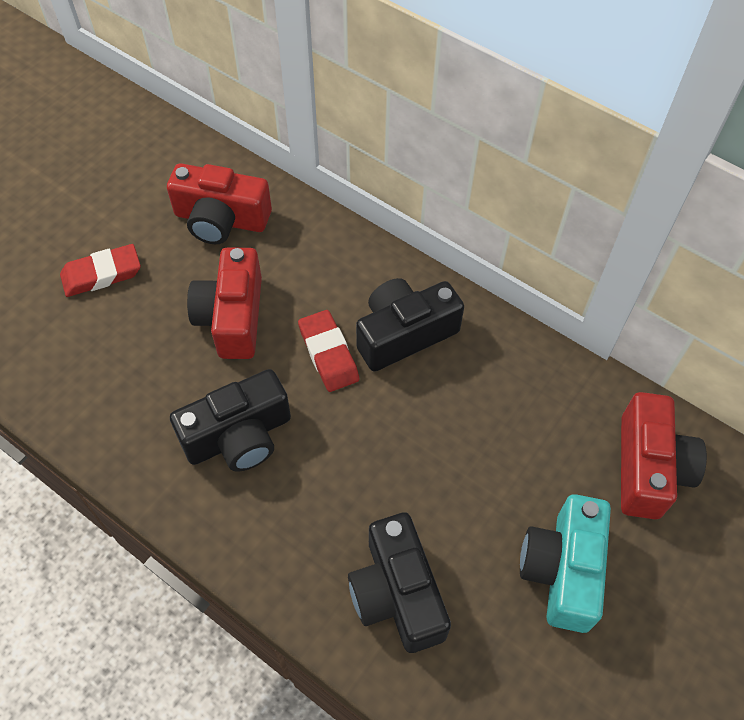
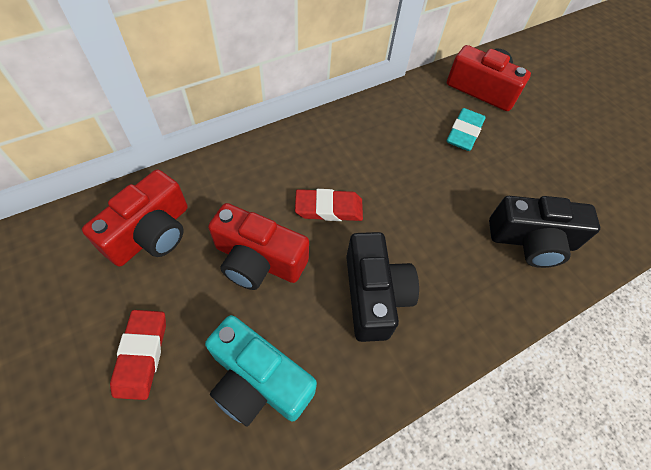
camera: 70 degrees left, 0 degrees up
(404, 334) = (336, 158): black camera -> none
(540, 465) = (464, 133): none -> turquoise eraser
(562, 570) = (535, 152): turquoise camera -> turquoise camera (258, 381)

